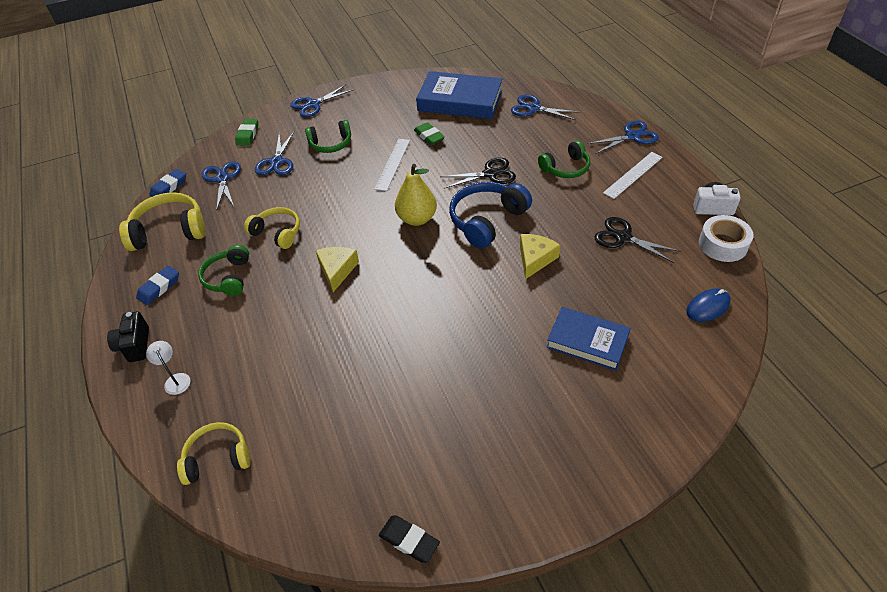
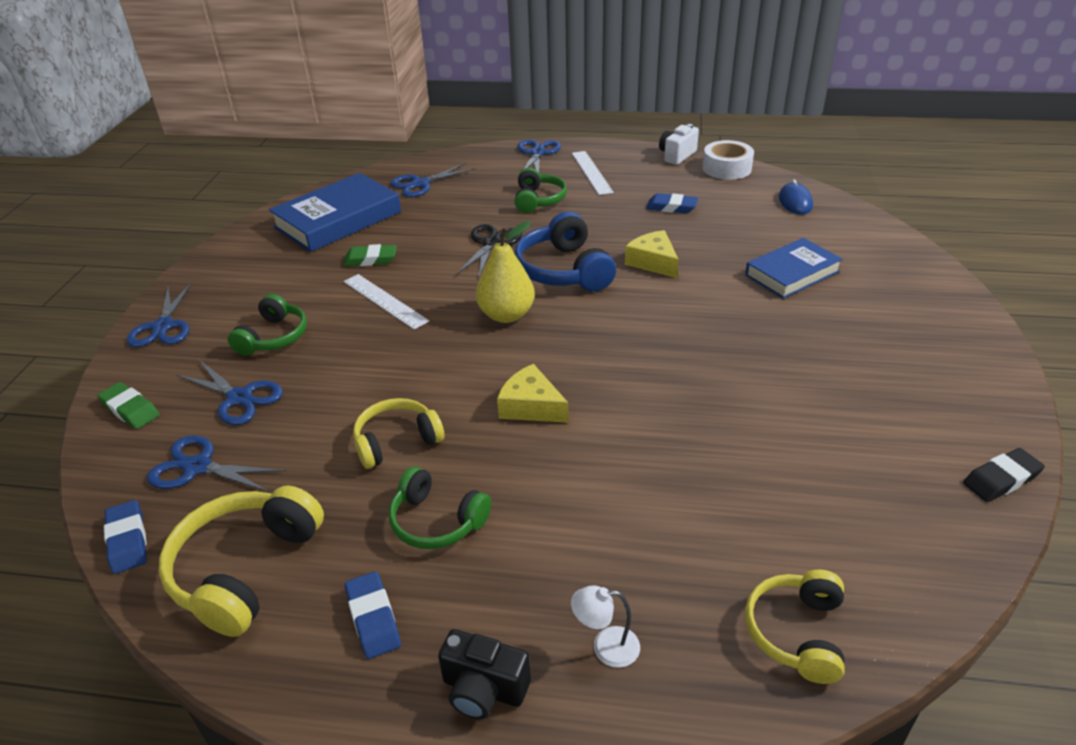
camera: 60 degrees left, 10 degrees down
(623, 238) = (671, 207): black scissors -> blue eraser

